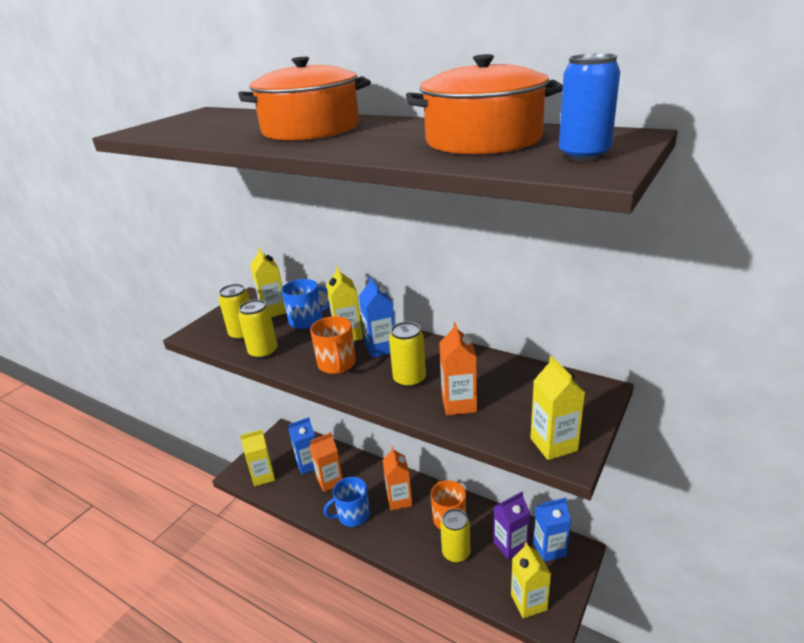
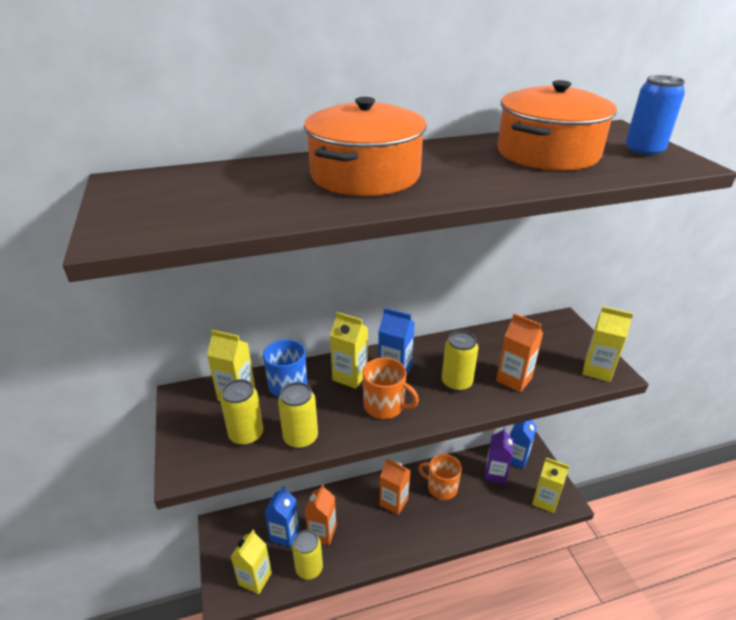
camera: 50 degrees left, 5 degrees up
(352, 515) = (375, 542): blue mug -> none
(456, 553) = (474, 507): yellow can -> yellow can (309, 568)

